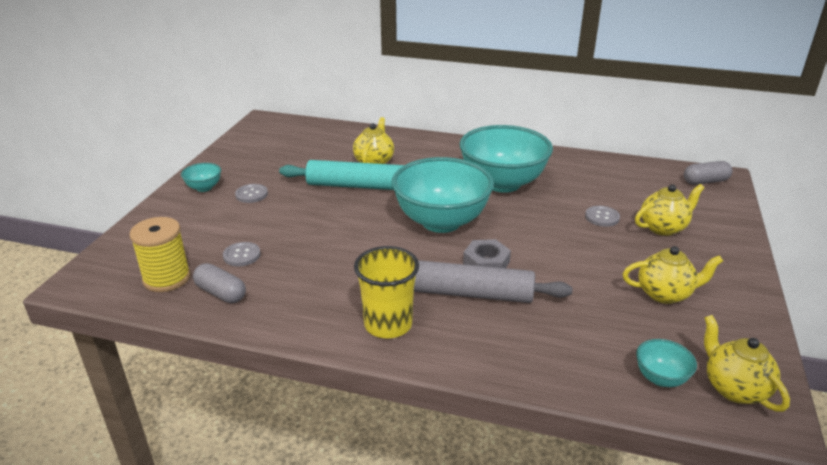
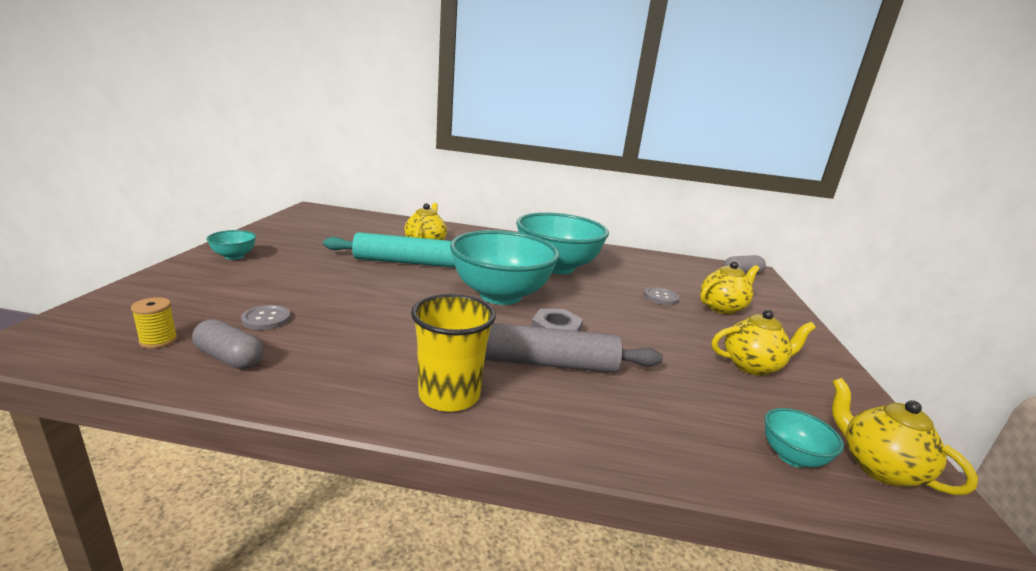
camera: 10 degrees left, 10 degrees down
(167, 278) = (158, 340): yellow spool -> yellow spool, size x0.54
(251, 194) = (289, 264): grey button -> none

